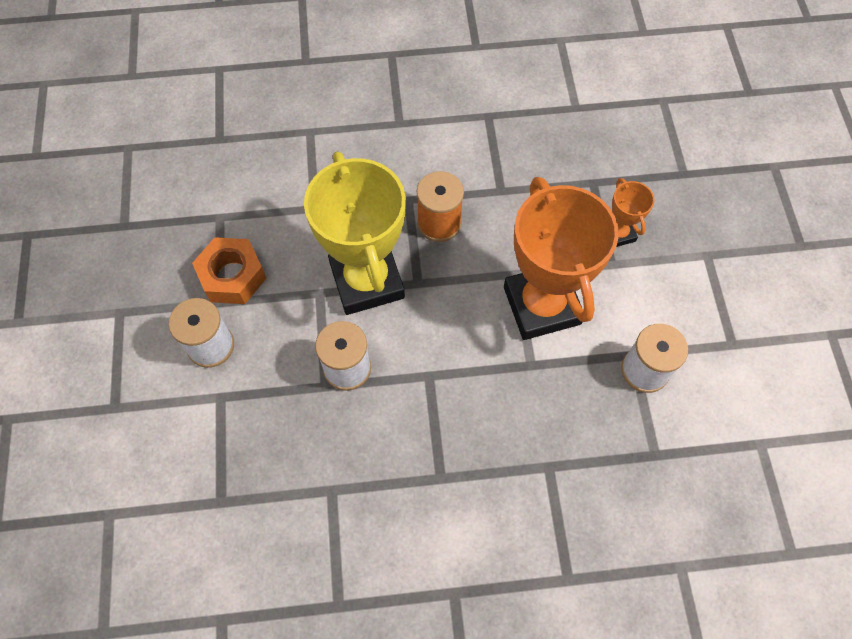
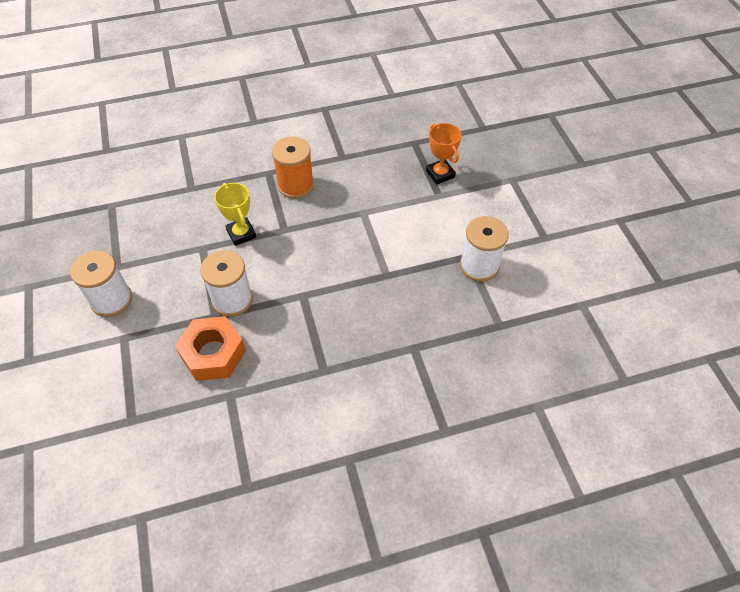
camera: 10 degrees left, 10 degrees down
(232, 276) = (126, 246): orange nut -> orange nut (213, 354)
(367, 281) = (241, 234): yellow trophy -> yellow trophy, size x0.45
(542, 305) = (388, 231): orange trophy -> none

